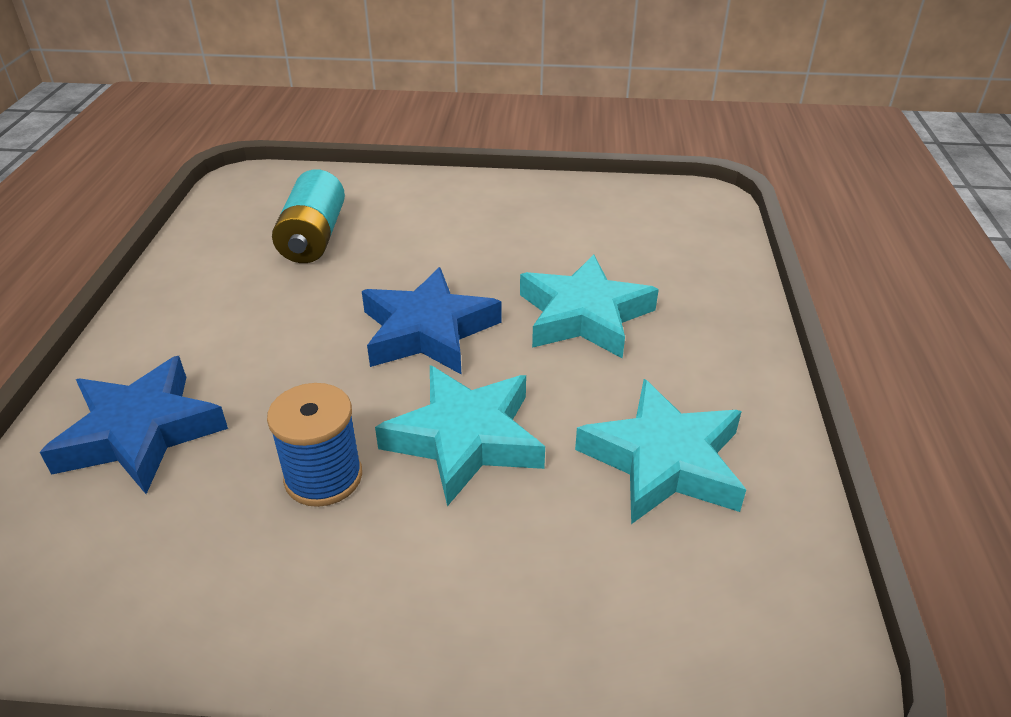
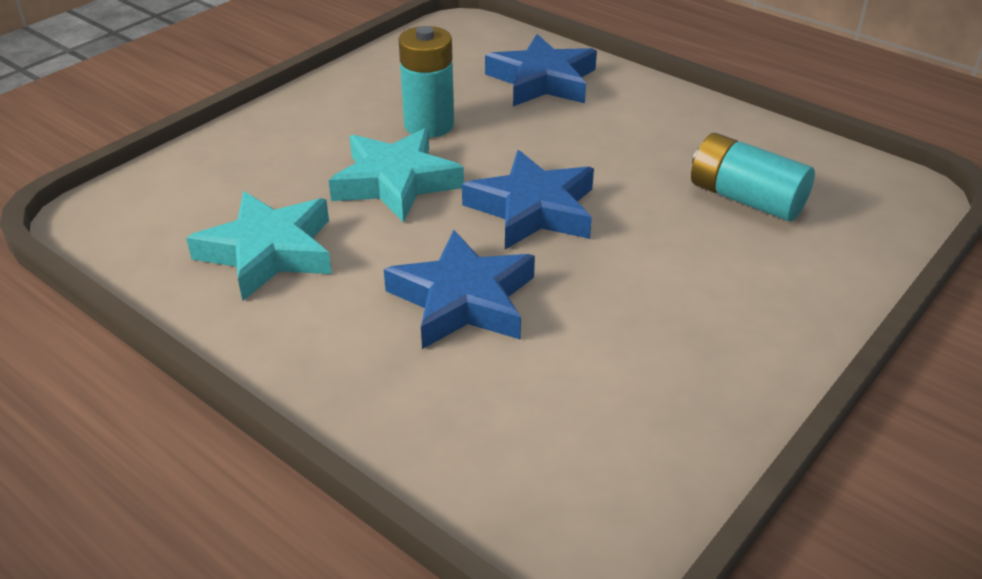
camera: 125 degrees right, 0 degrees up
(323, 477) = (429, 125): blue spool -> turquoise battery
(584, 315) = (463, 300): turquoise star -> blue star

